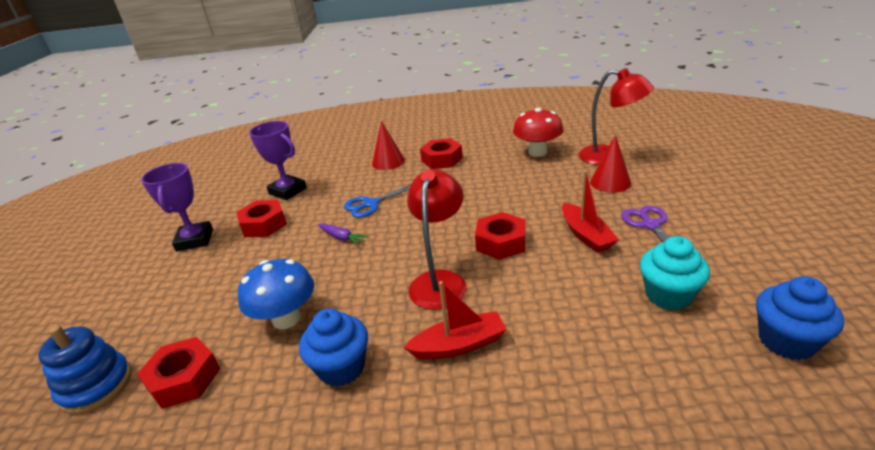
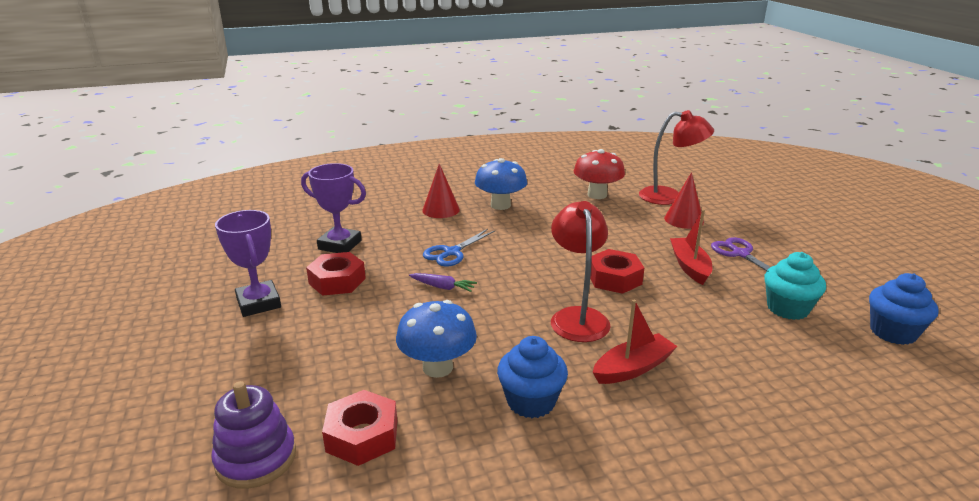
camera: 20 degrees left, 5 degrees down
(96, 386) = (256, 458): blue stacking toy -> purple stacking toy
(442, 159) = (500, 205): red nut -> blue mushroom
(586, 235) = (689, 266): red boat -> red boat turned 150 degrees counterclockwise

